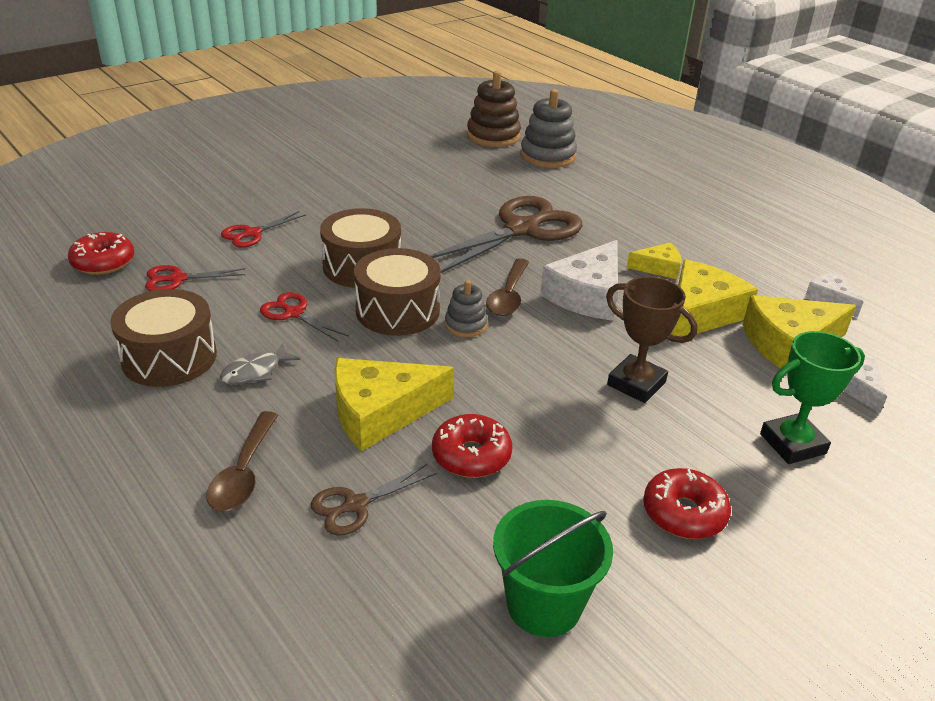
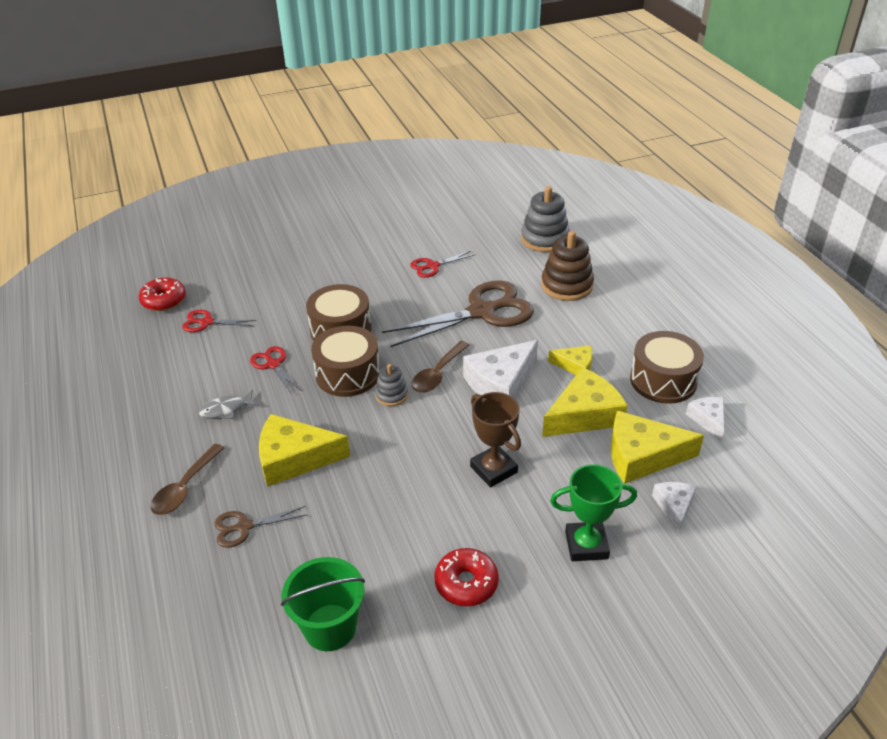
camera: 20 degrees right, 5 degrees up
(169, 357) = (175, 388): brown drum -> brown drum (663, 380)
(252, 233) = (275, 288): red scissors -> red scissors (433, 266)
(471, 455) = (339, 505): red donut -> none
(493, 136) = (509, 212): brown stacking toy -> brown stacking toy (566, 285)

